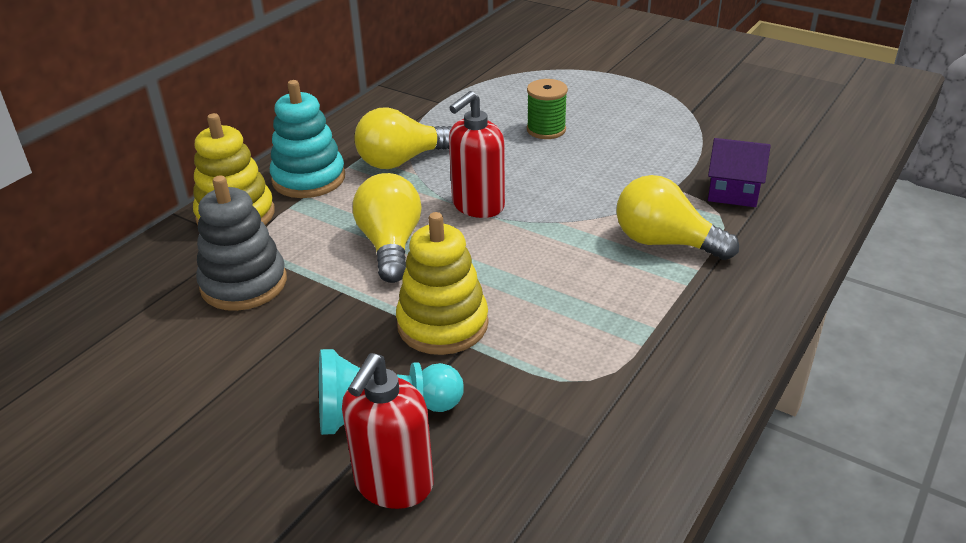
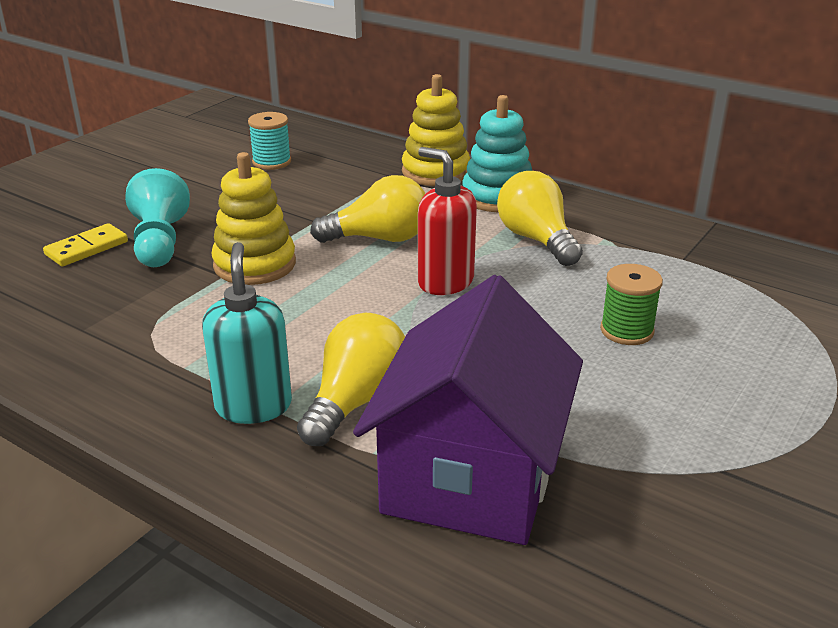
camera: 90 degrees right, 5 degrees down
(157, 345) = (271, 162): none -> turquoise spool
(244, 284) = (336, 183): grey stacking toy -> none
(393, 484) = (87, 248): red soap dispenser -> yellow domino
(687, 294) = (253, 406): none -> turquoise soap dispenser
(733, 192) = (470, 477): purple house -> purple house, size x2.17

